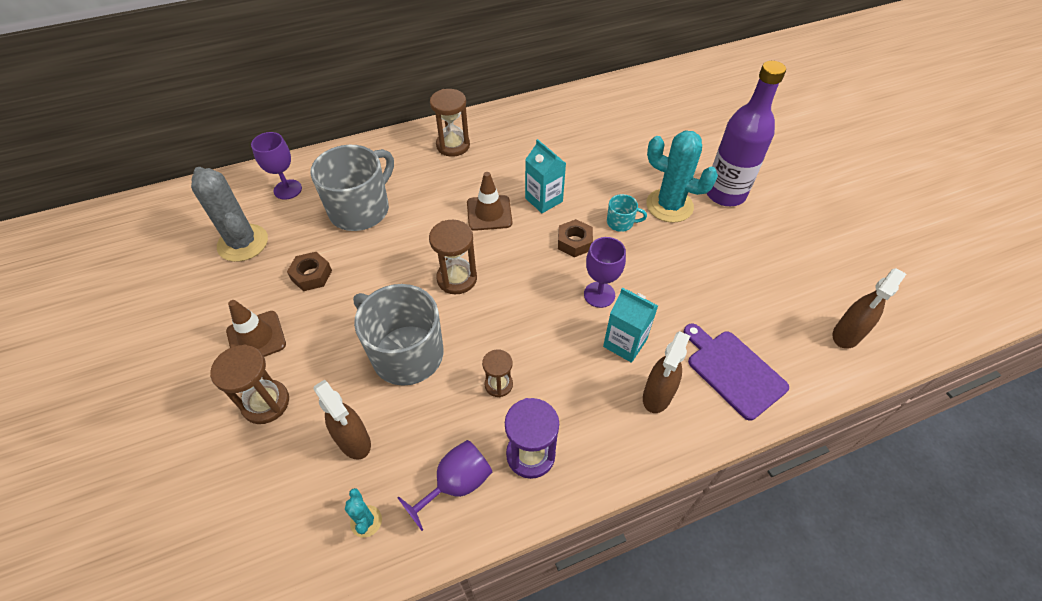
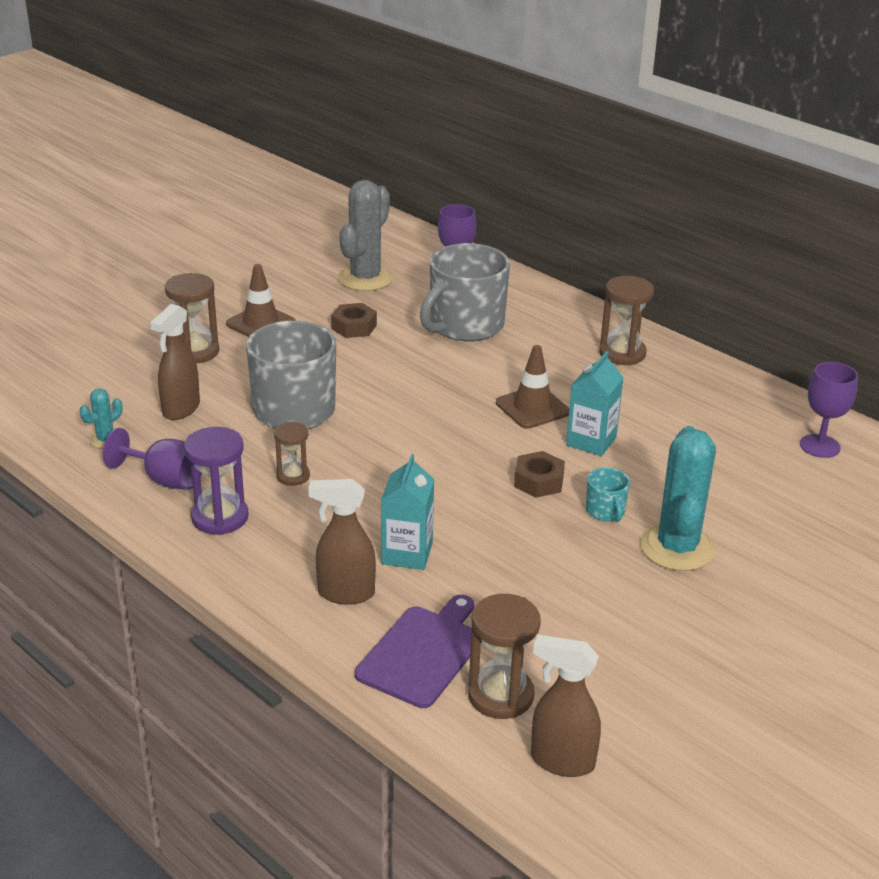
camera: 65 degrees right, 20 degrees down
(361, 209) = (465, 326): grey mug -> grey mug turned 120 degrees clockwise
(457, 278) = (415, 412): brown hourglass -> brown hourglass (500, 695)
(599, 294) = (468, 518): purple goblet -> purple goblet (820, 446)
(725, 194) = (753, 598): purple bottle -> none

